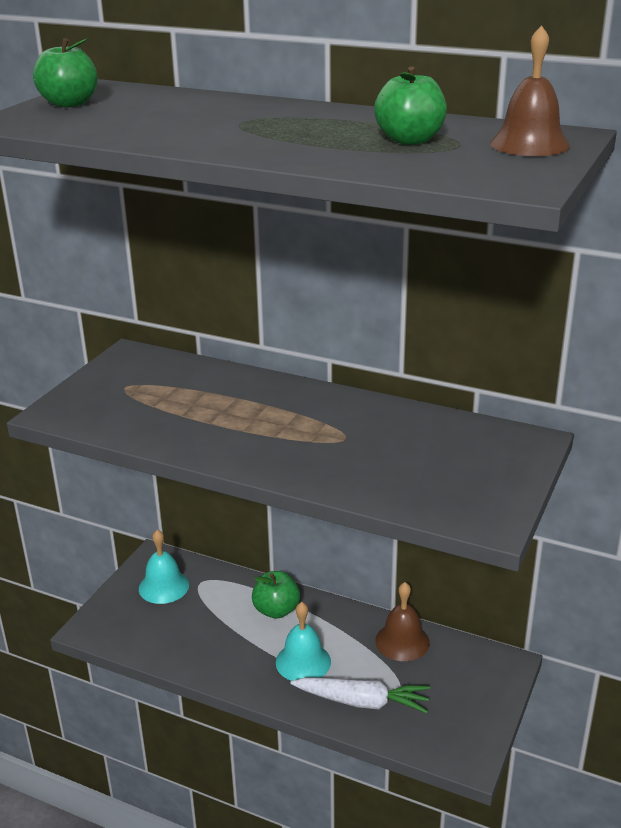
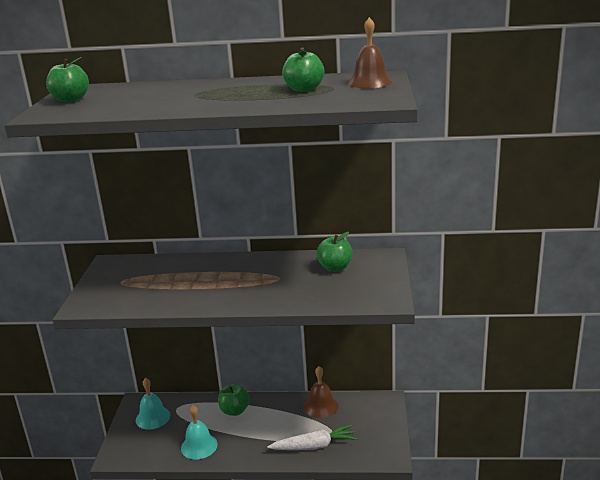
camera: 20 degrees left, 5 degrees down
(303, 662) = (267, 435): turquoise bell -> turquoise bell (199, 446)
(439, 441) = (335, 268): none -> green apple

